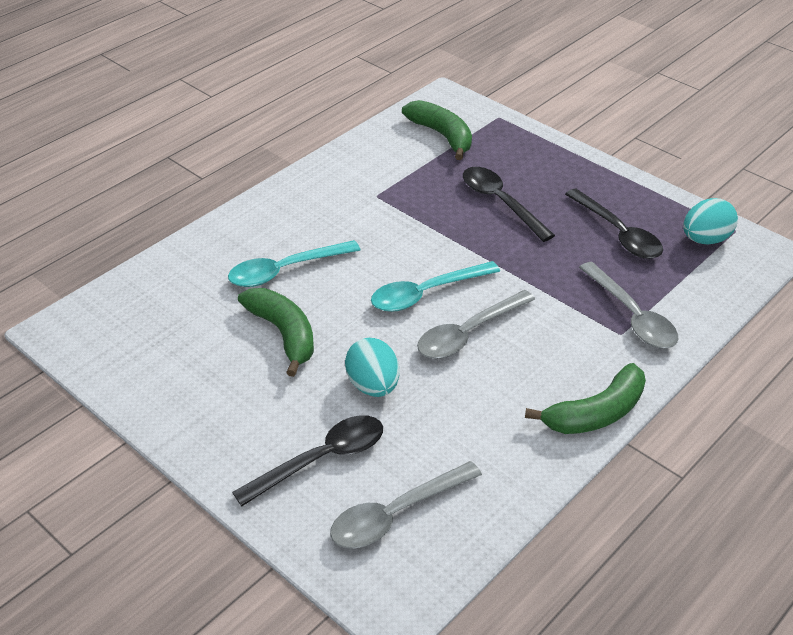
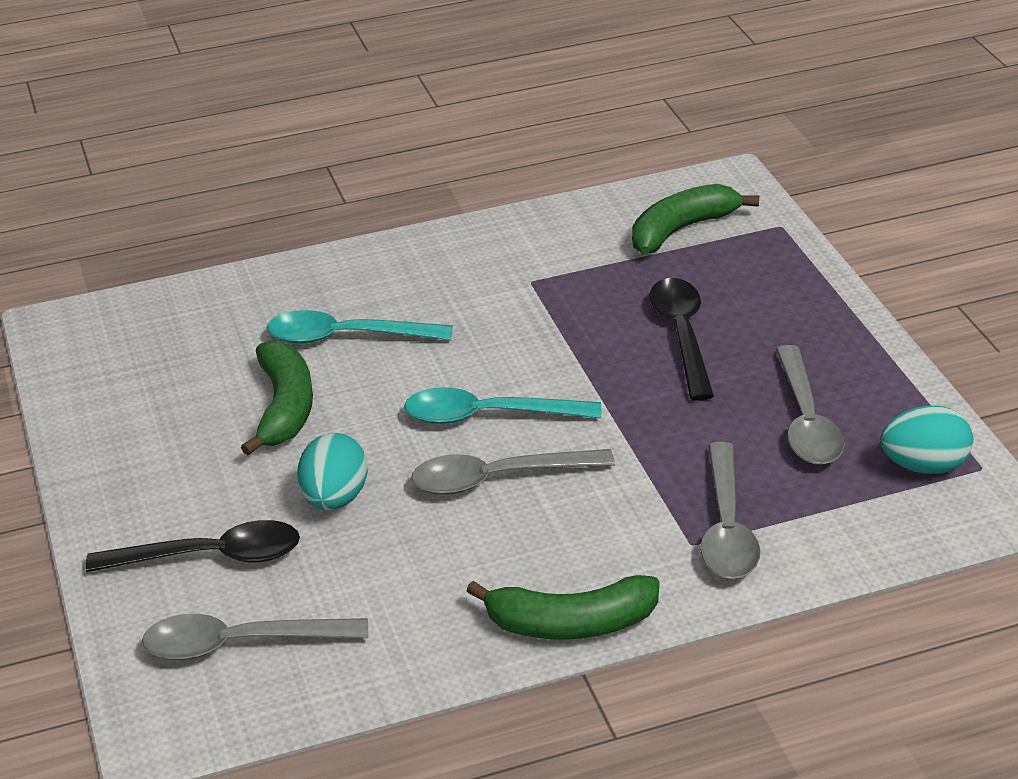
camera: 30 degrees right, 5 degrees down
(442, 135) = (681, 229): green banana -> green banana turned 120 degrees counterclockwise
(618, 233) = (806, 421): black spoon -> grey spoon

